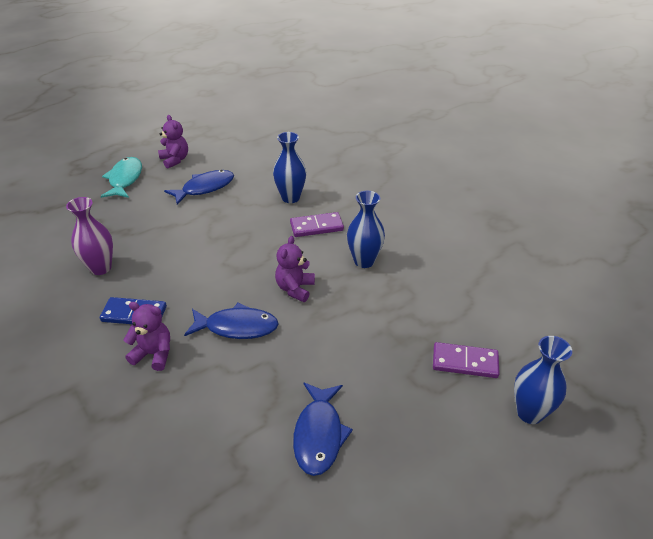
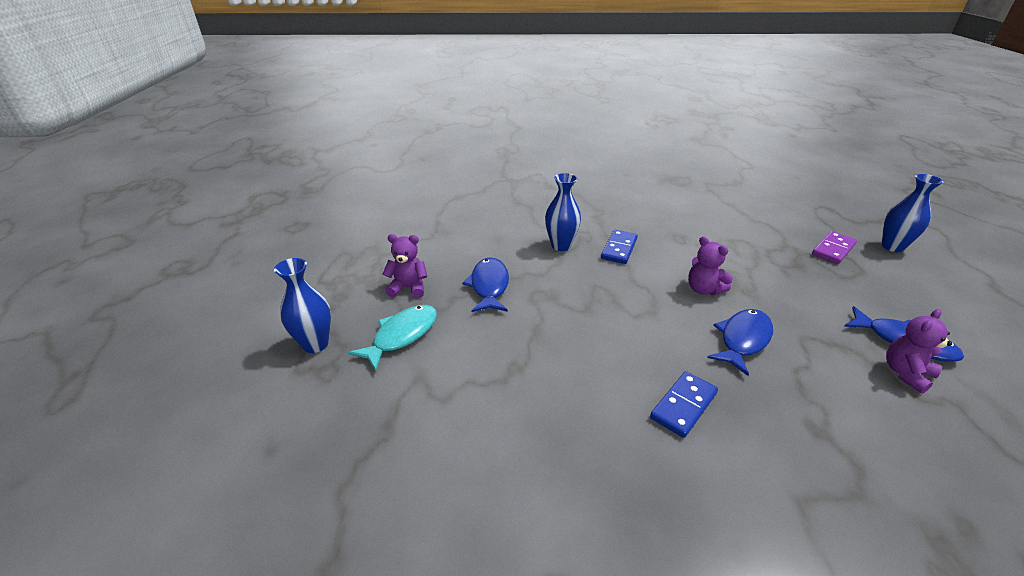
camera: 55 degrees left, 5 degrees down
(101, 268) = (574, 409): purple vase -> none
(125, 179) = (402, 335): turquoise fish -> turquoise fish turned 90 degrees clockwise
(154, 354) = (762, 410): purple teddy bear -> purple teddy bear (906, 373)
(316, 227) = (619, 249): purple domino -> blue domino
(364, 261) = (687, 245): blue vase -> blue vase (315, 344)

